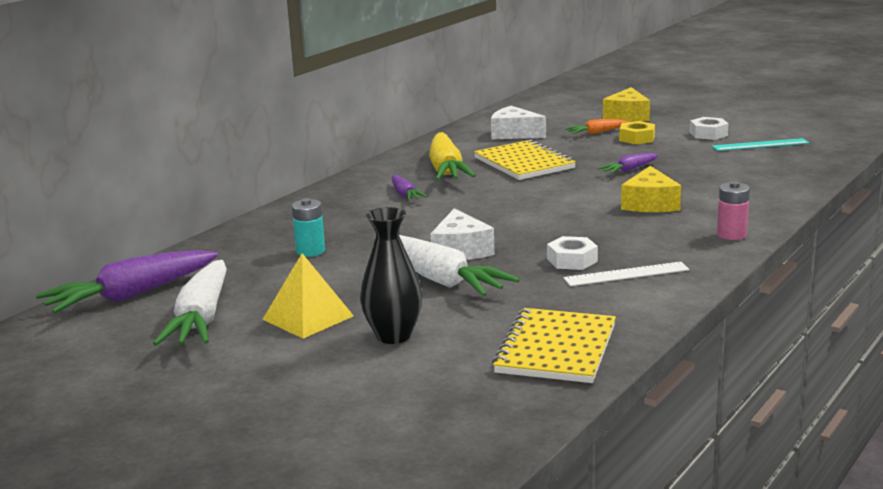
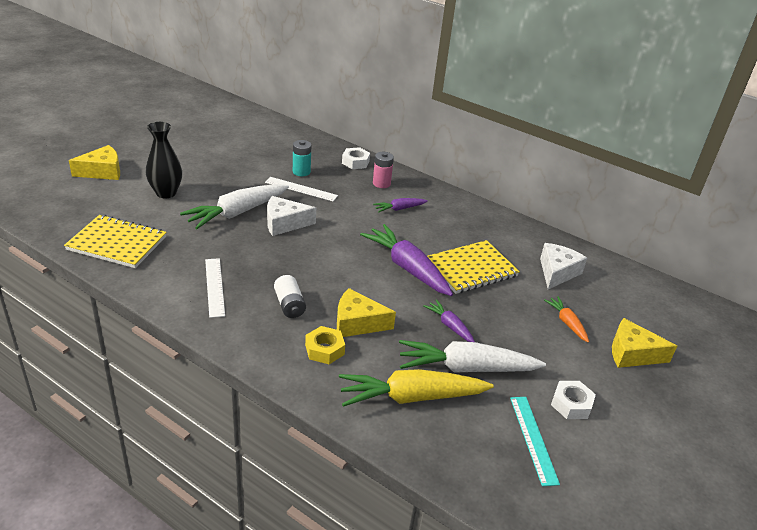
camera: 85 degrees right, 15 degrees up
(131, 295) = (257, 123): purple carrot -> purple carrot (407, 268)
(201, 319) = (217, 141): white carrot -> white carrot (466, 368)
(308, 317) = (204, 169): yellow pyramid -> none
(324, 402) = (102, 172): none -> yellow cheese
(363, 248) = (301, 189): none -> white ruler
(446, 170) = (455, 230): yellow carrot -> yellow carrot (411, 397)
(572, 260) = (249, 266): white nut -> white nut (355, 162)
(637, 138) = (550, 347): yellow nut -> yellow nut (324, 349)
(638, 234) = (289, 305): none -> white battery
(731, 235) = (272, 356): pink battery -> pink battery (381, 183)

